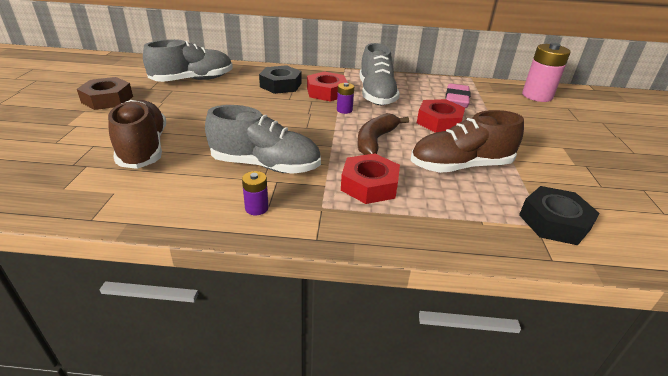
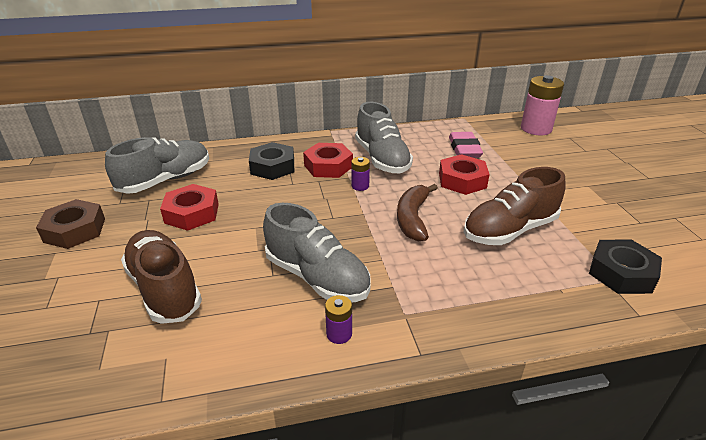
camera: 15 degrees left, 0 degrees up
(265, 165) = (317, 277): grey shoe -> grey shoe turned 45 degrees clockwise
(369, 185) = (436, 275): red nut -> red nut (192, 213)

